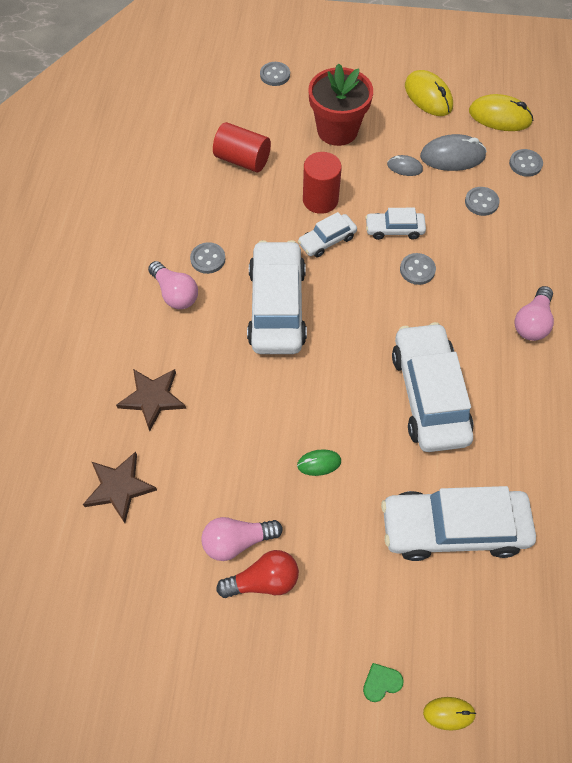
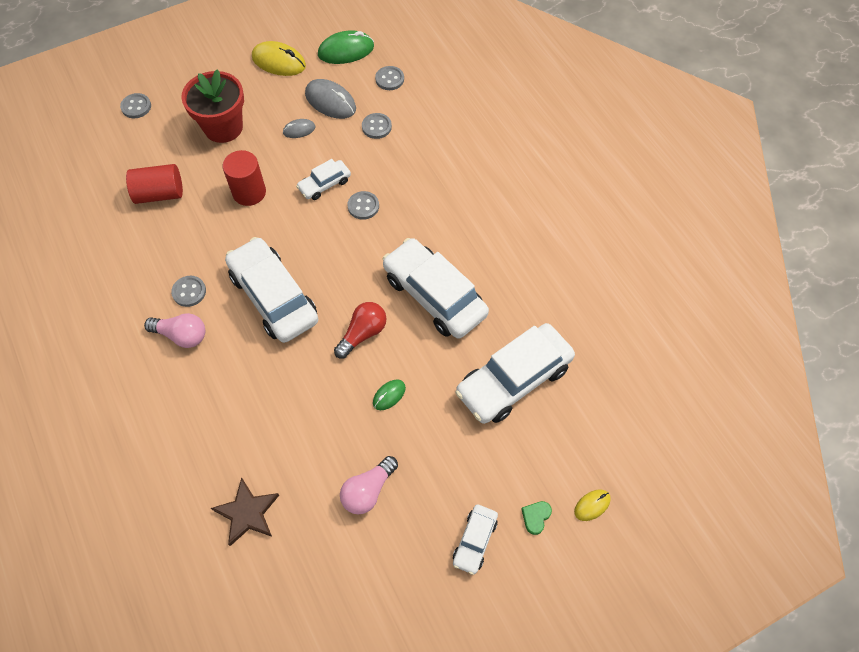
camera: 35 degrees left, 0 degrees up
(152, 398) = (224, 429): brown star -> none
(263, 580) = (407, 505): red light bulb -> red light bulb (363, 334)
(327, 240) = (277, 222): white car -> white car (474, 541)
(452, 156) = (330, 102): grey mouse -> grey mouse turned 75 degrees clockwise
(499, 117) = (346, 51): yellow mouse -> green mouse
(532, 322) = (472, 199): pink light bulb -> none

